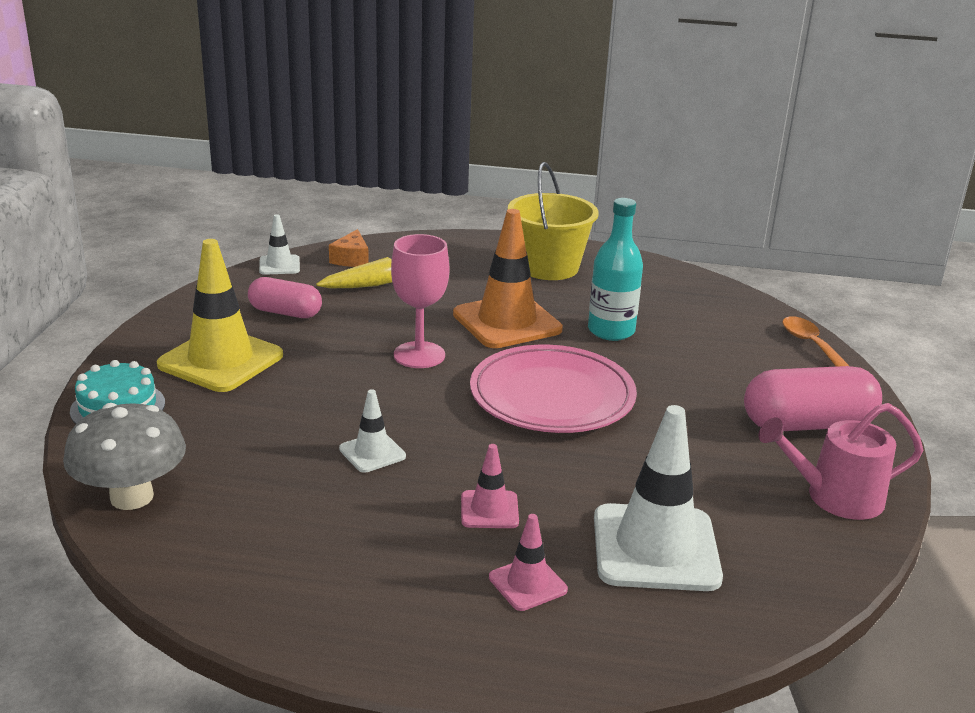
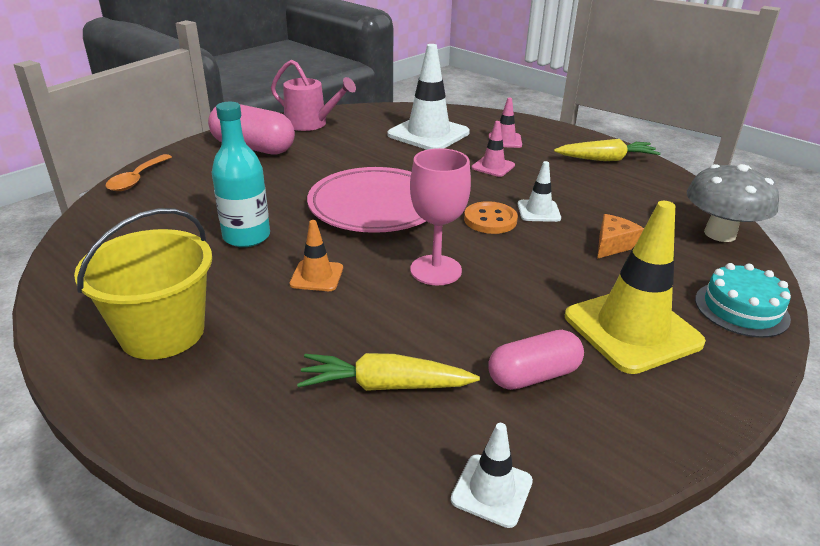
camera: 145 degrees left, 5 degrees up
(285, 312) = (533, 375): pink capsule -> pink capsule turned 75 degrees counterclockwise
(331, 602) = (606, 159): none -> yellow carrot
(351, 259) = (374, 459): orange cheese -> orange cheese (613, 245)
(417, 421) = (490, 220): none -> orange button
(507, 322) = (317, 276): orange traffic cone -> orange traffic cone, size x0.49

